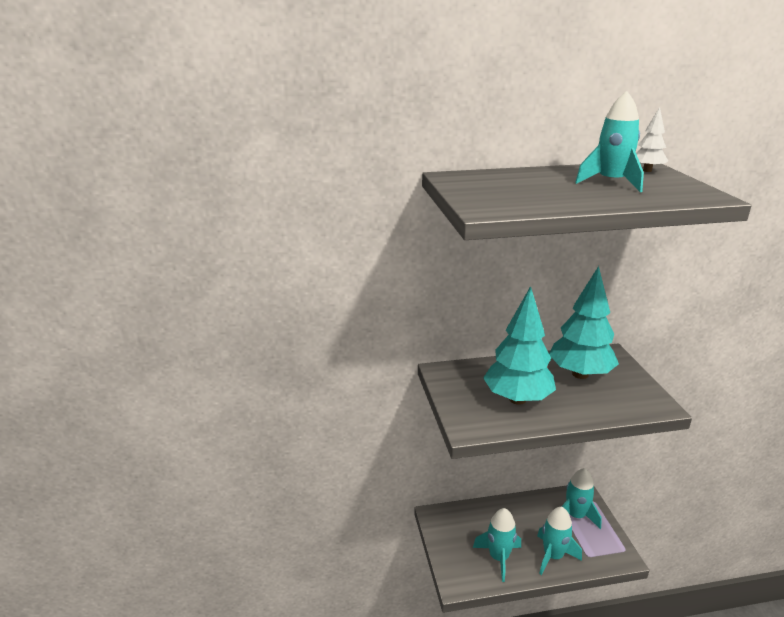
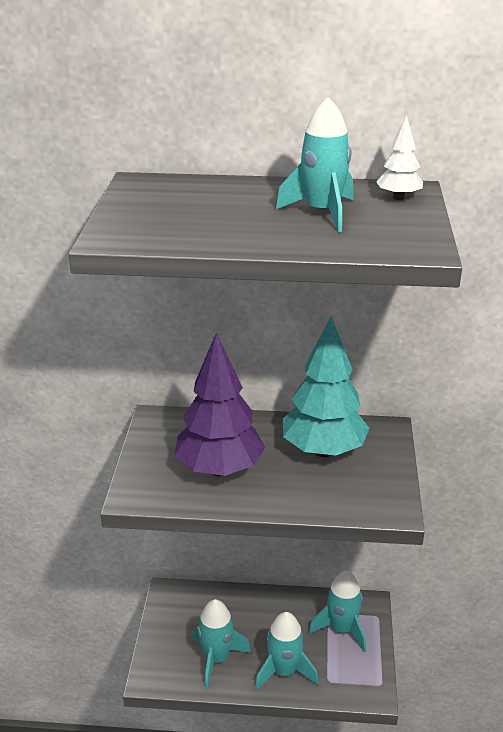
camera: 15 degrees right, 5 degrees up
(517, 399) = (220, 469): turquoise tree -> purple tree

